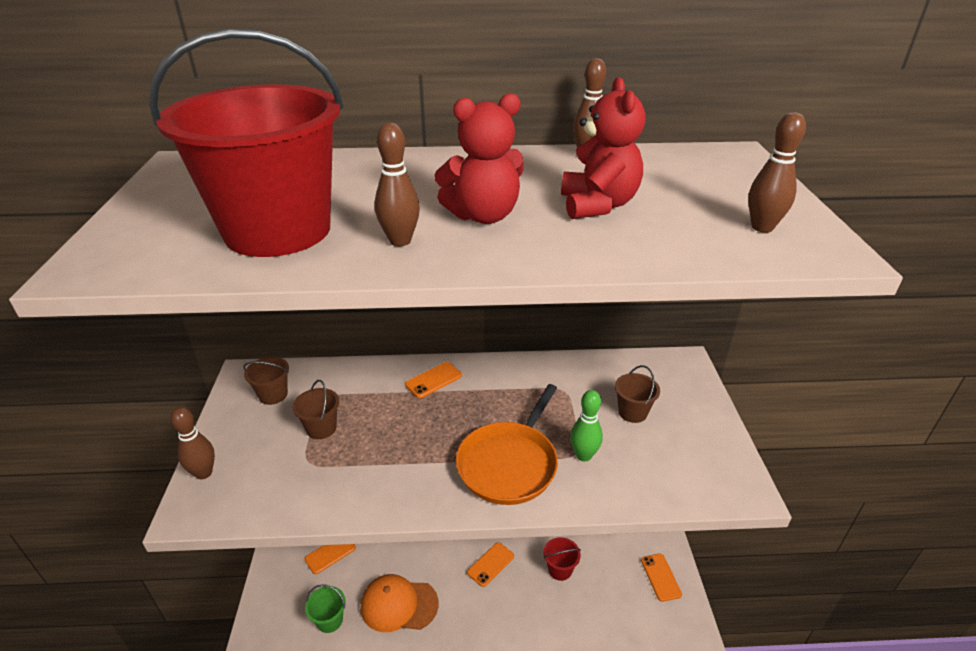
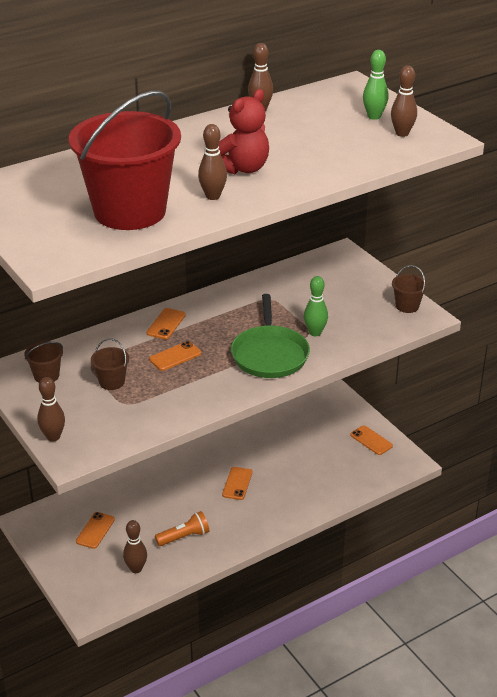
camera: 30 degrees left, 0 degrees up
(329, 620) = (136, 569): green bucket -> brown bowling pin
(399, 604) = (184, 537): orange cap -> orange flashlight
(408, 423) = (175, 356): none -> orange phone
(509, 463) = (269, 354): orange pan -> green pan
(560, 569) = (293, 465): red bucket -> none
(598, 205) = (302, 143): red teddy bear -> none
(632, 412) = (328, 296): brown bucket -> brown bucket (407, 306)
(735, 196) = (374, 116): none -> green bowling pin

